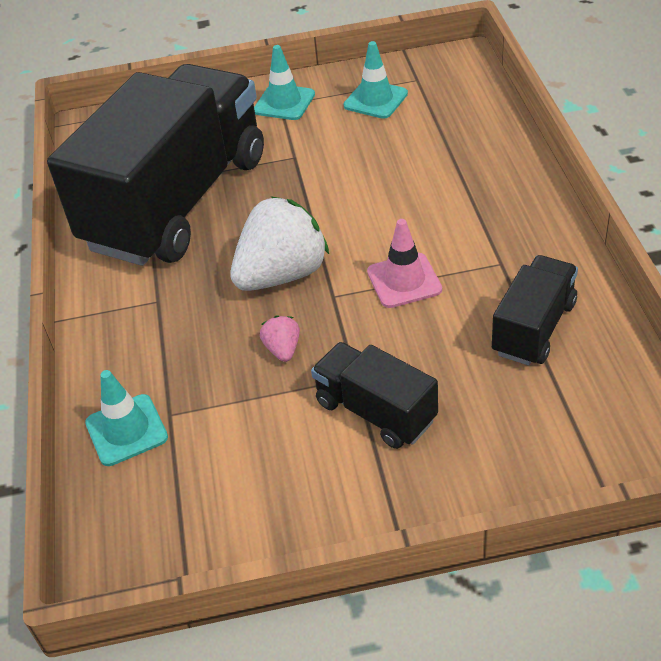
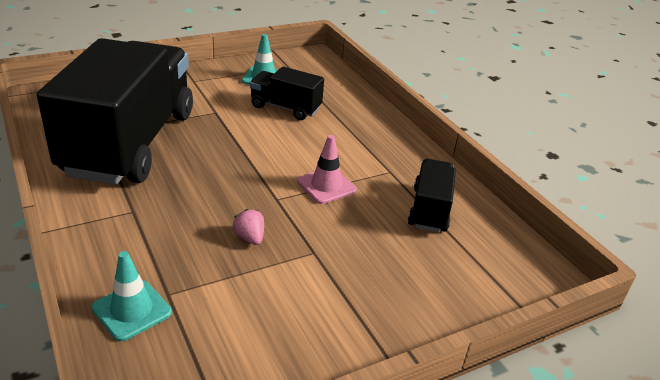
camera: 25 degrees left, 10 degrees down
(282, 275) = (232, 187): white strawberry -> none
(284, 103) = (196, 80): turquoise traffic cone -> none
(376, 411) = (339, 274): black truck -> black truck (285, 108)

